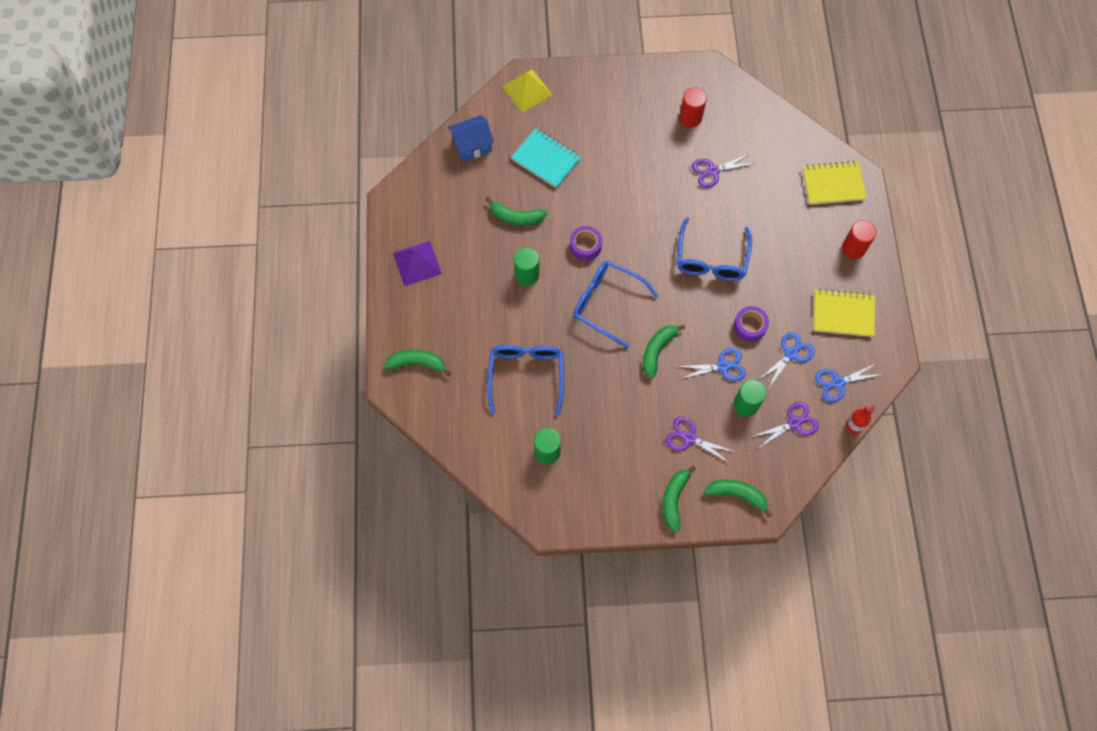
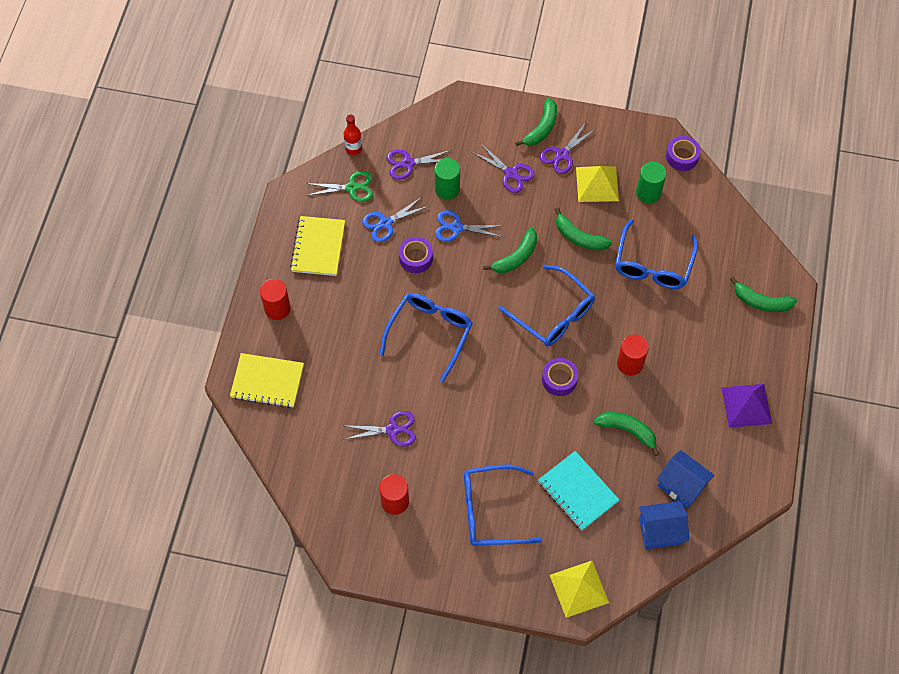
camera: 165 degrees left, 5 degrees down
(461, 184) = (681, 485): none -> blue house
(521, 503) = (682, 157): none -> purple tape
(527, 275) = (630, 363): green cylinder -> red cylinder
(600, 449) = (597, 184): none -> yellow pyramid
(611, 129) = (491, 511): none -> blue glasses
(644, 473) = (562, 155): none -> purple scissors
(737, 495) = (483, 119): green banana -> green banana (579, 237)
(837, 383) = (352, 187): blue scissors -> green scissors
(843, 314) = (318, 247): yellow notebook -> yellow notebook turned 75 degrees clockwise

